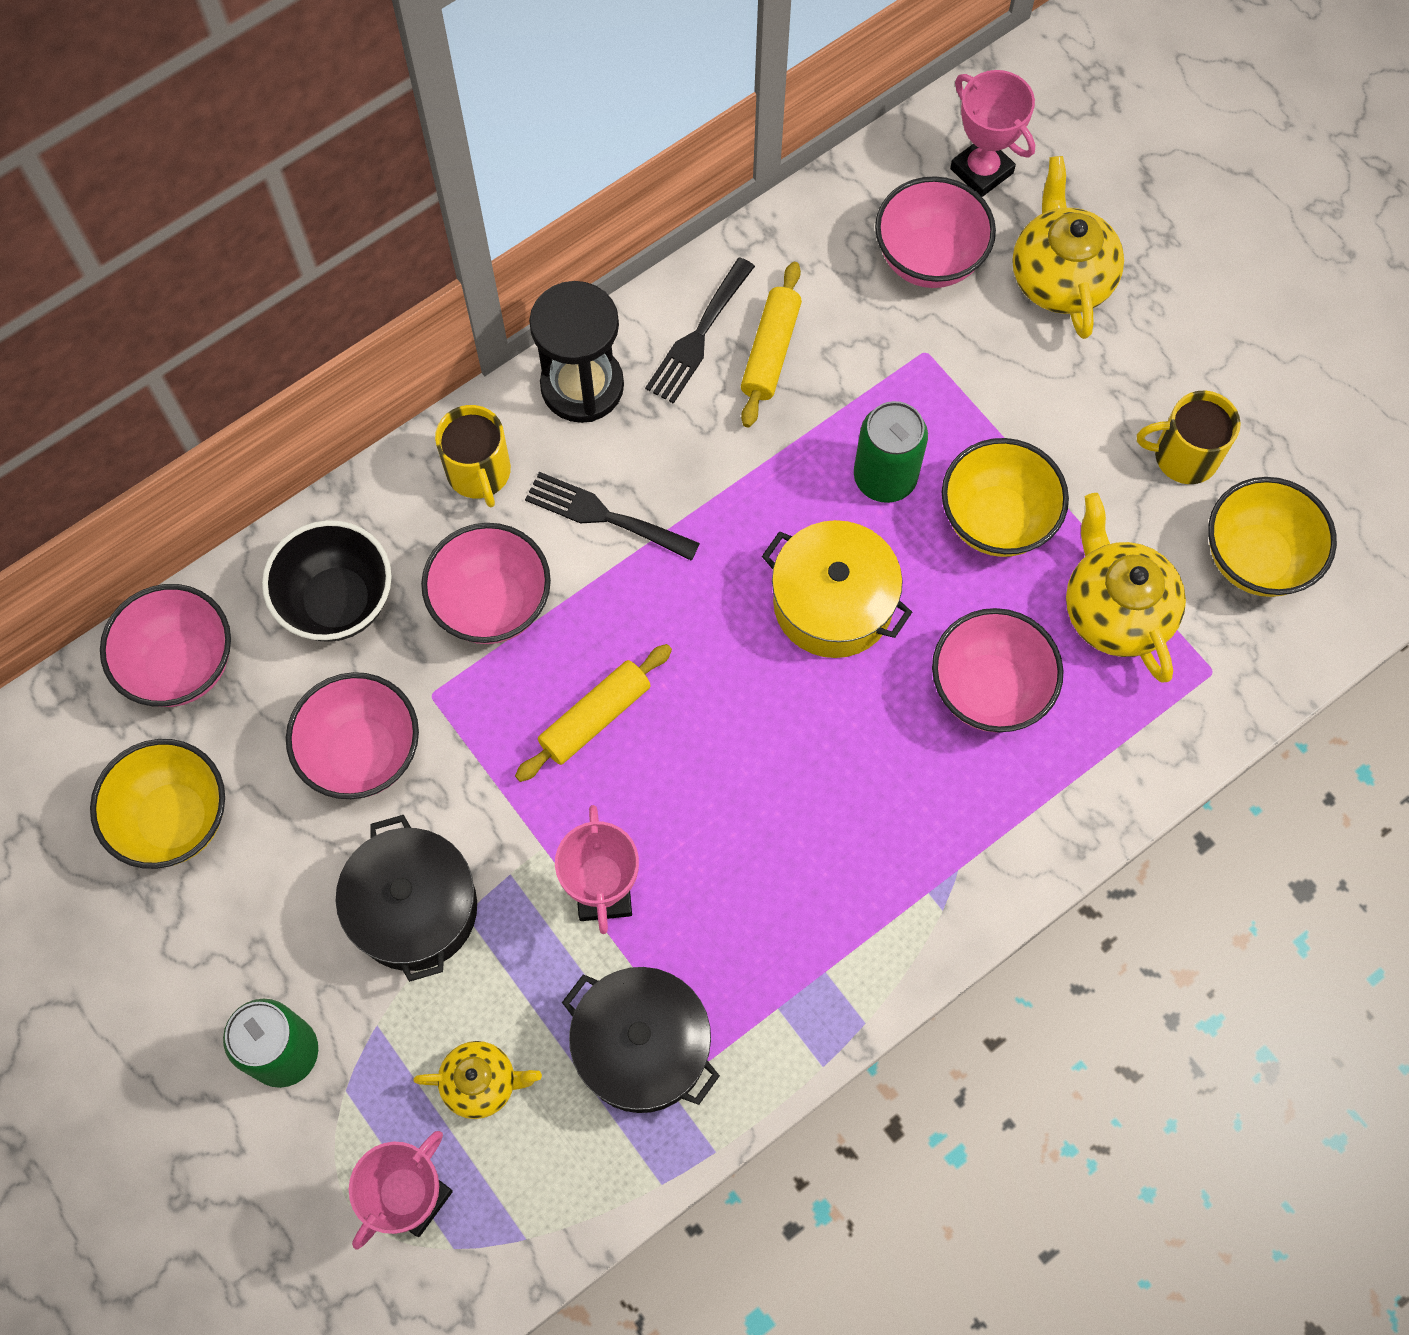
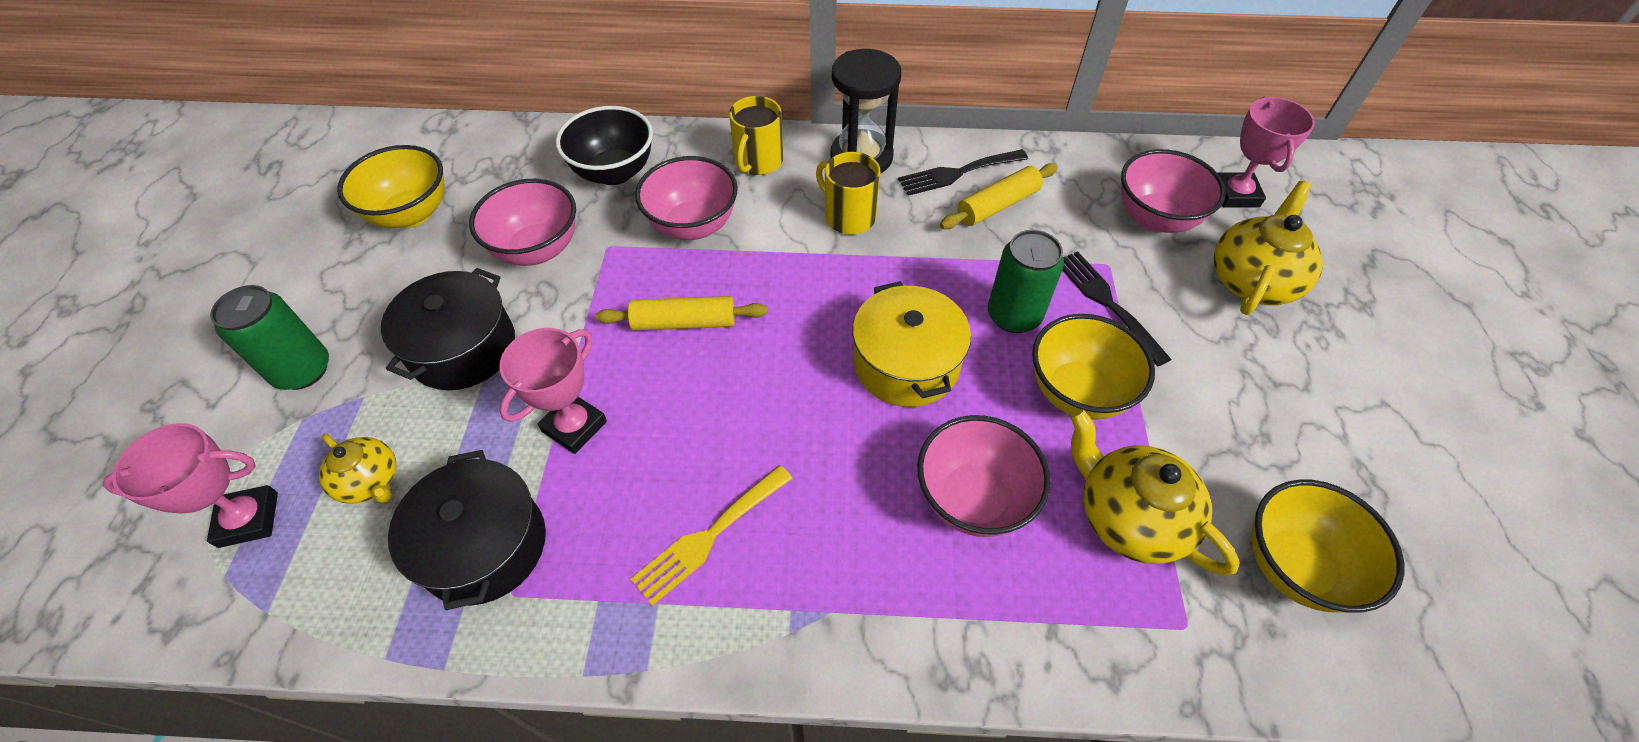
camera: 40 degrees right, 15 degrees down
(181, 665) = (506, 150): pink bowl -> none
(604, 516) = (806, 224): black fork -> black fork (1107, 302)
(813, 890) = (709, 537): none -> yellow fork
(1115, 611) = (1129, 517): yellow teapot -> yellow teapot turned 60 degrees counterclockwise
(1184, 456) = (1277, 449): yellow mug -> yellow mug (848, 216)

